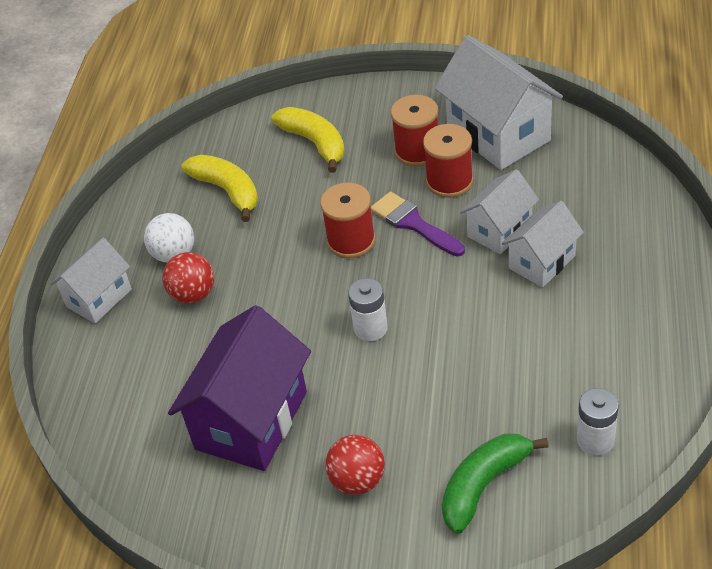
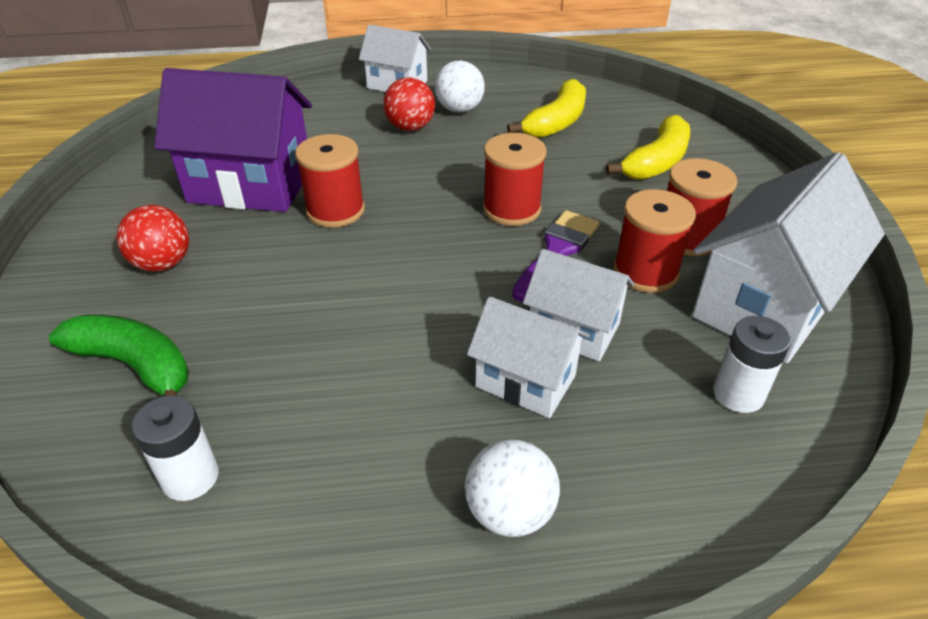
camera: 70 degrees right, 5 degrees down
(315, 356) = (335, 210): none -> red spool
(370, 328) = (379, 242): white battery -> white battery (738, 394)
(641, 284) = (510, 512): none -> white ball

